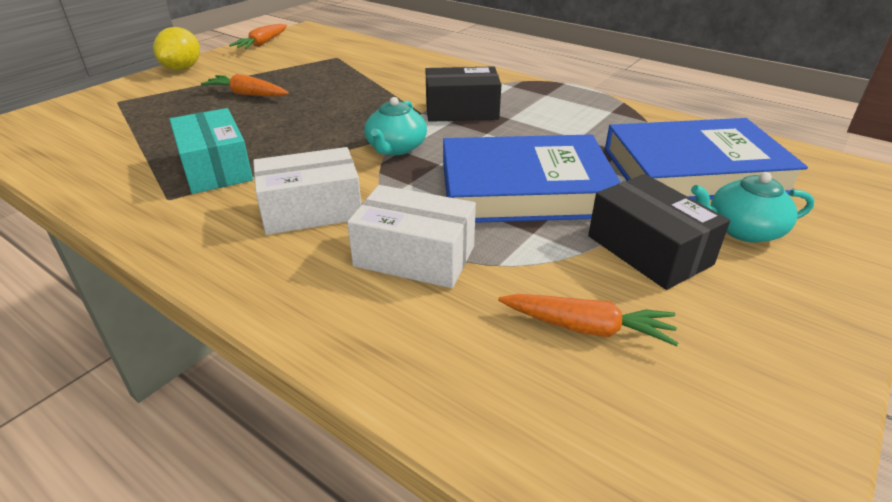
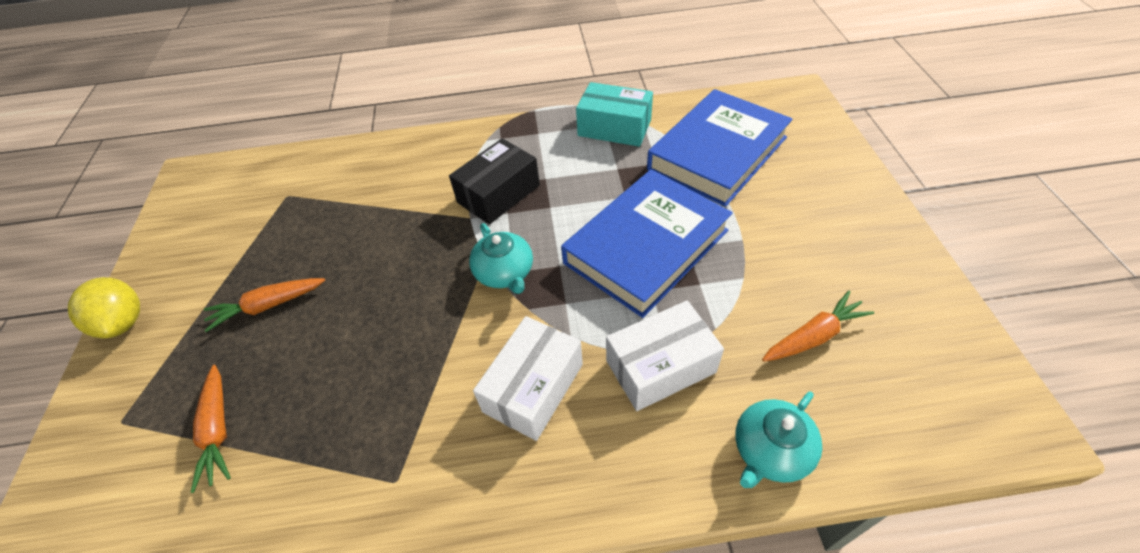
camera: 40 degrees left, 15 degrees up
(216, 168) = (384, 414): turquoise box -> turquoise box (614, 127)
(262, 43) = (167, 225): orange carrot -> orange carrot (218, 430)
(649, 250) = (772, 246): black box -> none
(742, 230) = (794, 190): turquoise teapot -> turquoise teapot (770, 450)

